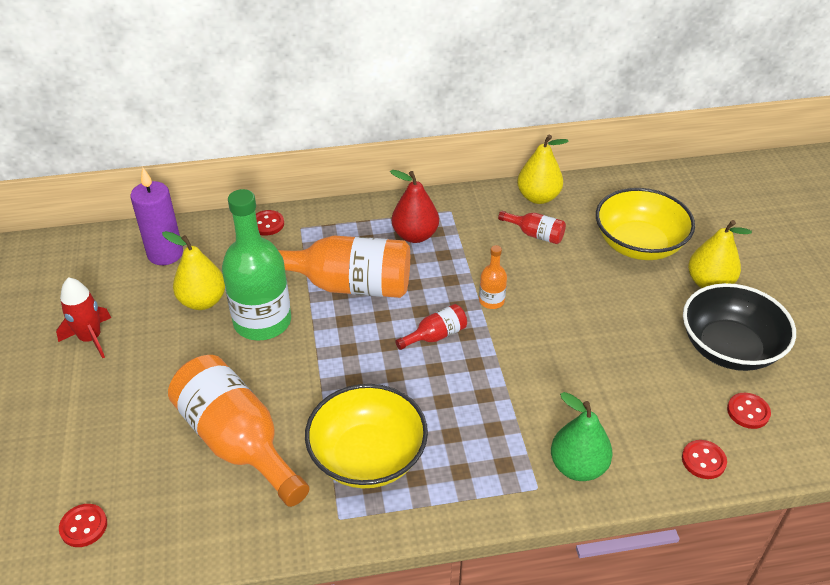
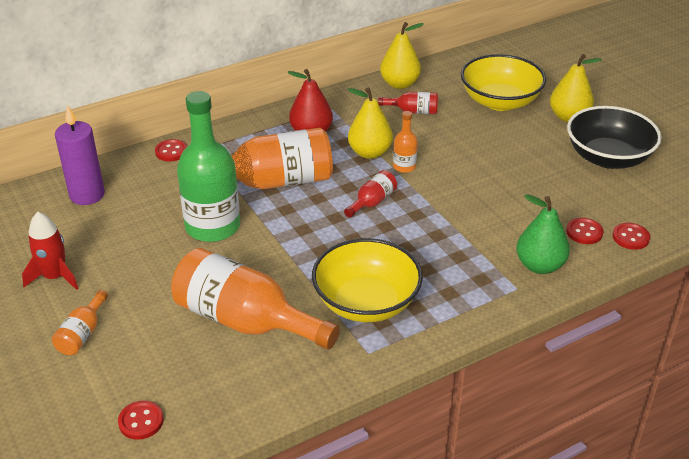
camera: 20 degrees left, 5 degrees down
(82, 410) = (82, 334): none -> orange bottle
(203, 301) = (147, 223): yellow pear -> yellow pear (370, 153)
(748, 412) = (645, 197): red button -> red button (584, 232)

